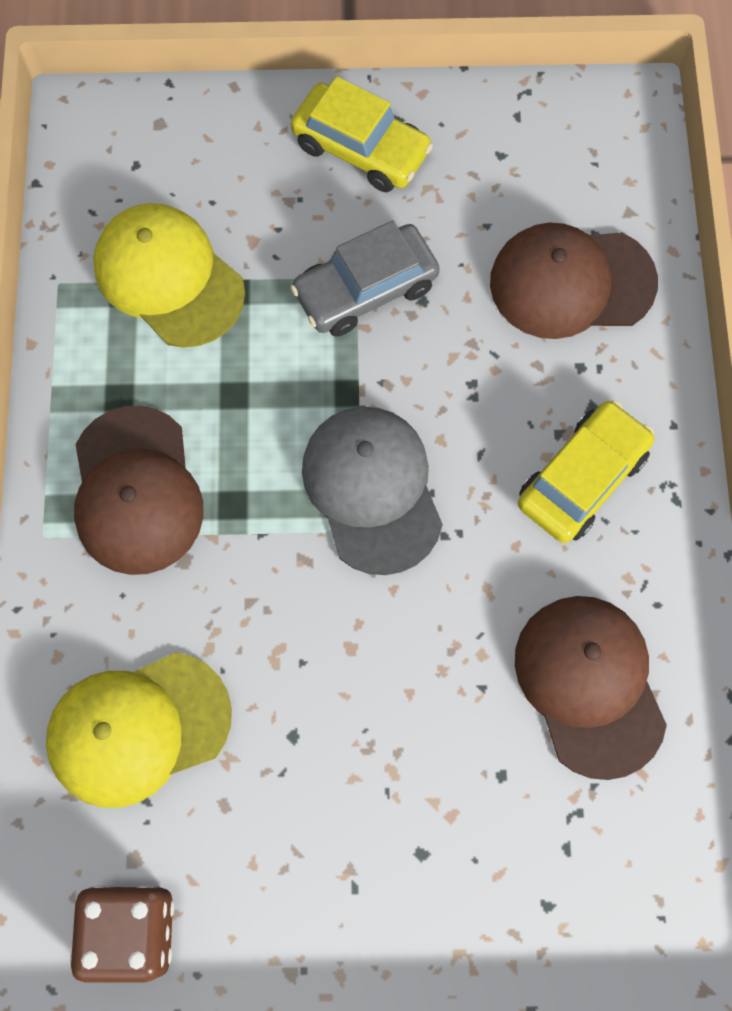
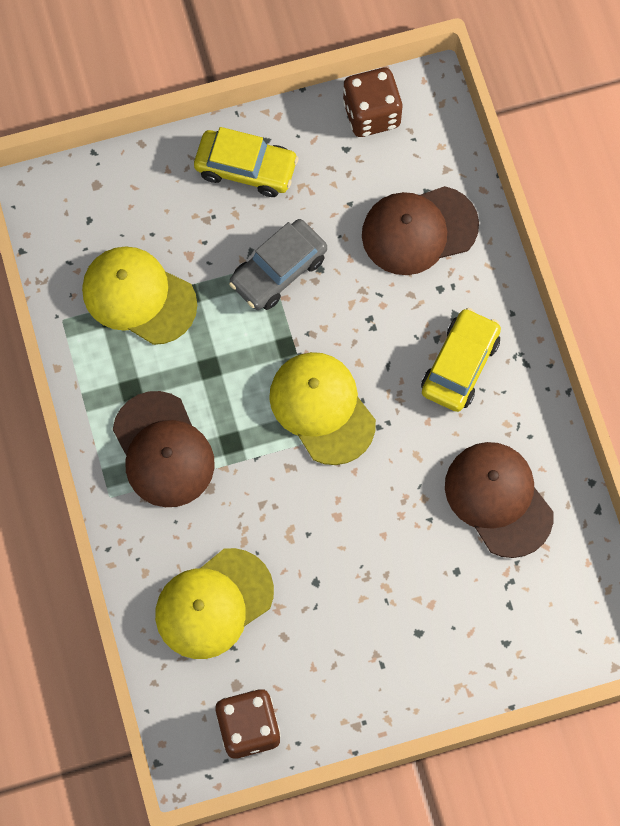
camera: 15 degrees left, 0 degrees up
(372, 489) = (322, 408): grey cap -> yellow cap
(546, 119) = (371, 114): none -> brown dice

